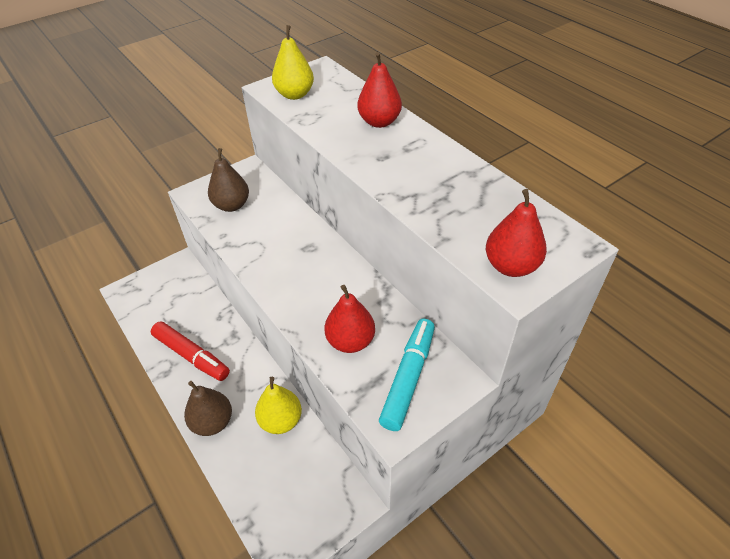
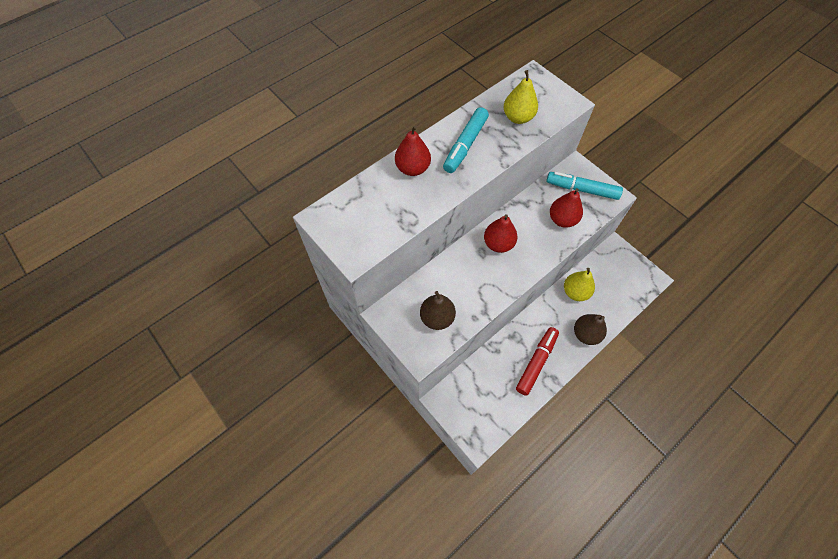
camera: 95 degrees left, 15 degrees up
(295, 95) = (369, 233): yellow pear -> yellow pear (518, 117)
(416, 163) = (465, 145): none -> turquoise marker
(511, 266) = (558, 103): red pear -> red pear (498, 244)

